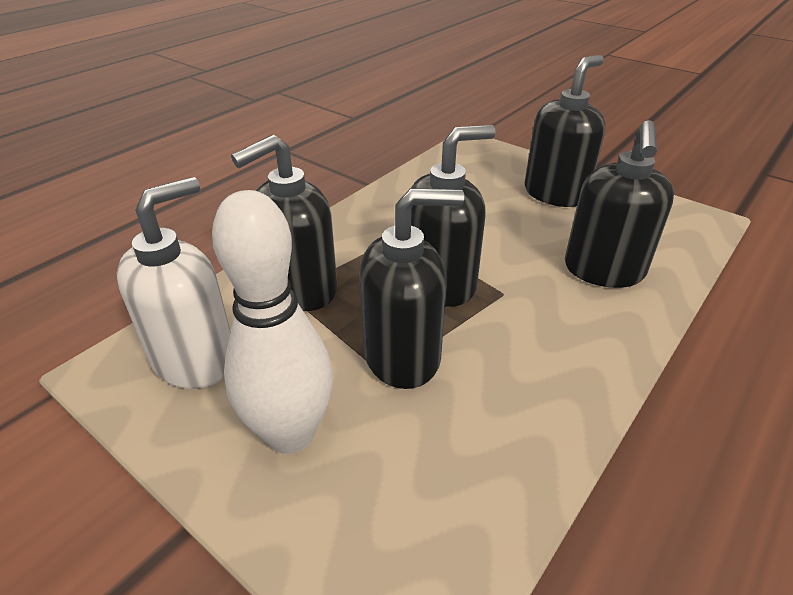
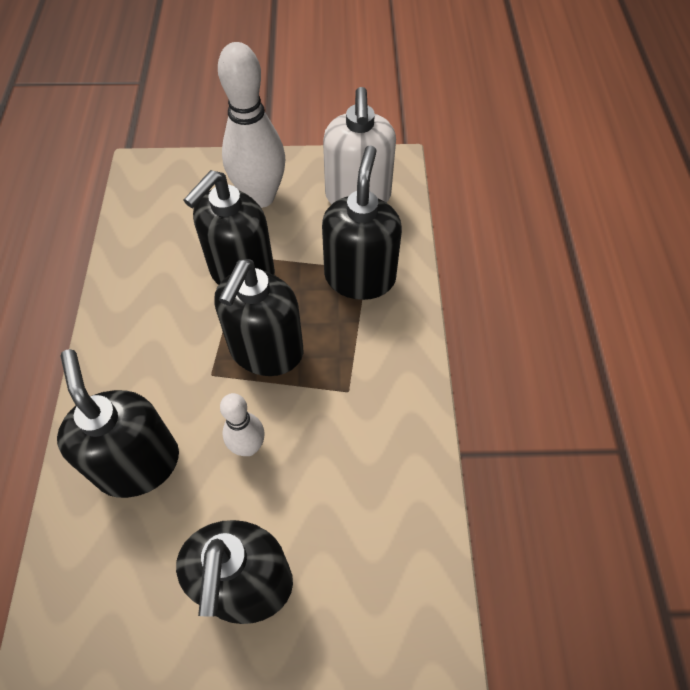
camera: 140 degrees right, 20 degrees up
(507, 241) = (248, 447): none -> white bowling pin

